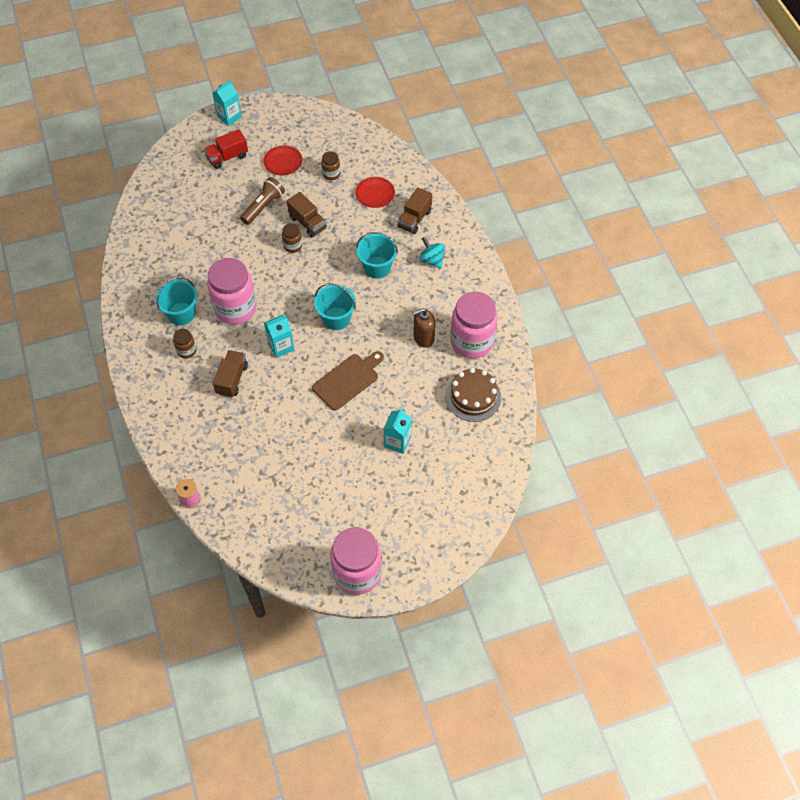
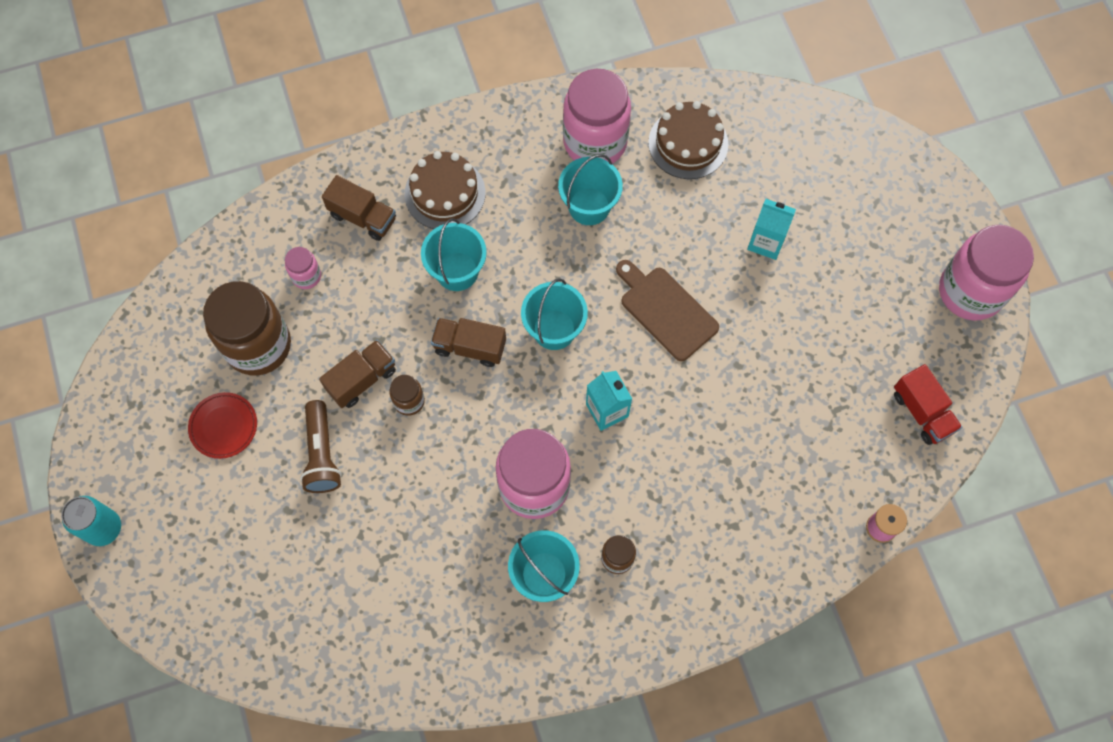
camera: 90 degrees left, 10 degrees up
(227, 157) = (202, 524): red truck -> red truck (922, 412)
(229, 117) = (104, 528): turquoise carton -> turquoise can
(232, 379) = (669, 481): brown truck -> brown truck (470, 347)
(263, 206) = (322, 454): brown flashlight -> brown flashlight turned 135 degrees counterclockwise
(331, 174) = (258, 345): brown jar -> brown jar, size x2.20
(375, 194) = (306, 276): red plate -> pink jar
(423, 338) = (589, 206): brown soap dispenser -> turquoise bucket
(431, 260) = (445, 193): turquoise spinning top -> brown cake

